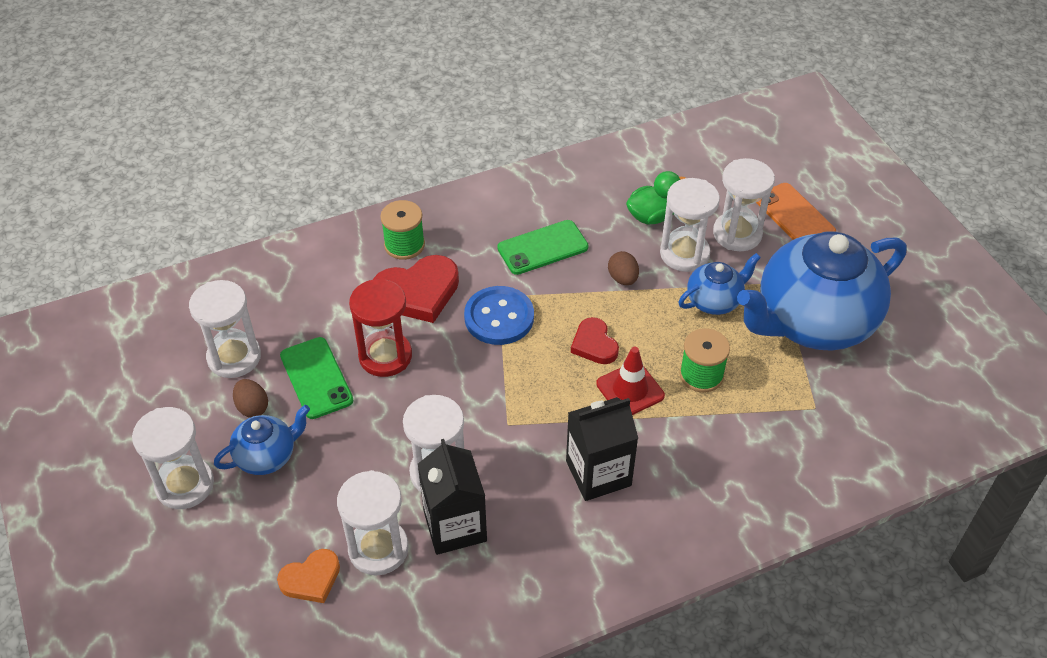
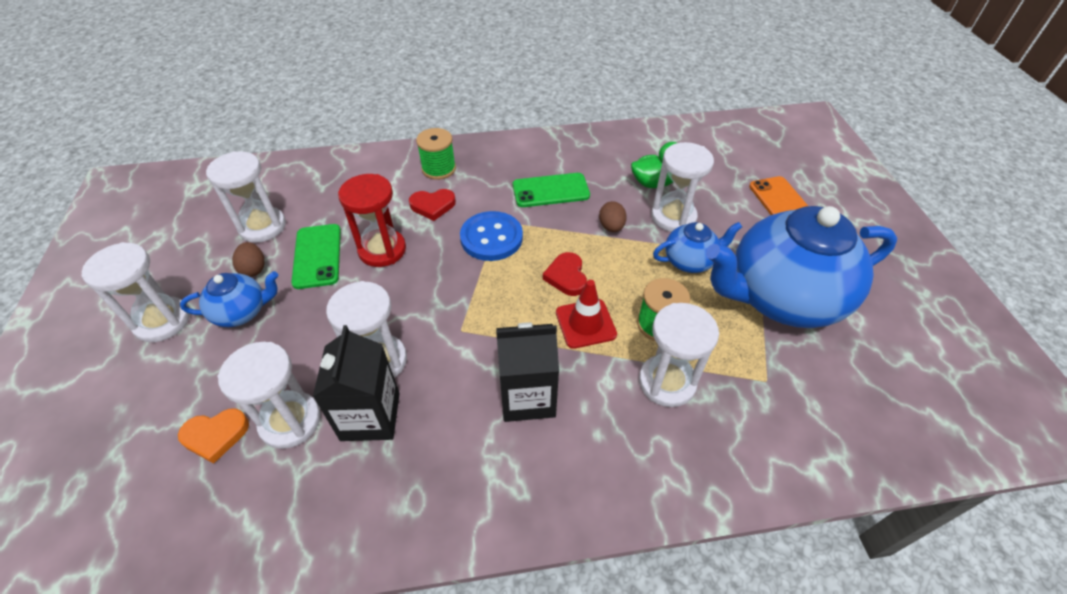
camera: 15 degrees right, 0 degrees up
(418, 292) = (433, 206): red heart -> red heart, size x0.59
(737, 234) = (726, 210): white hourglass -> white hourglass (667, 382)

